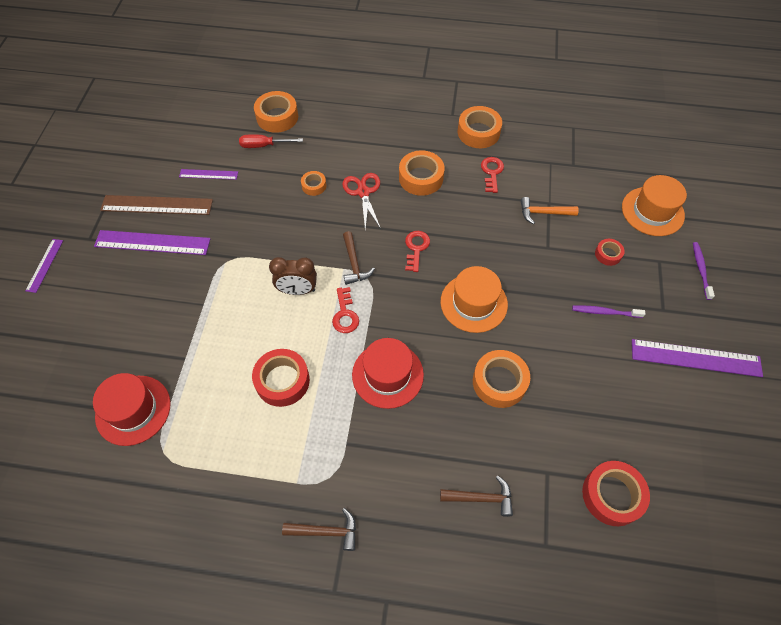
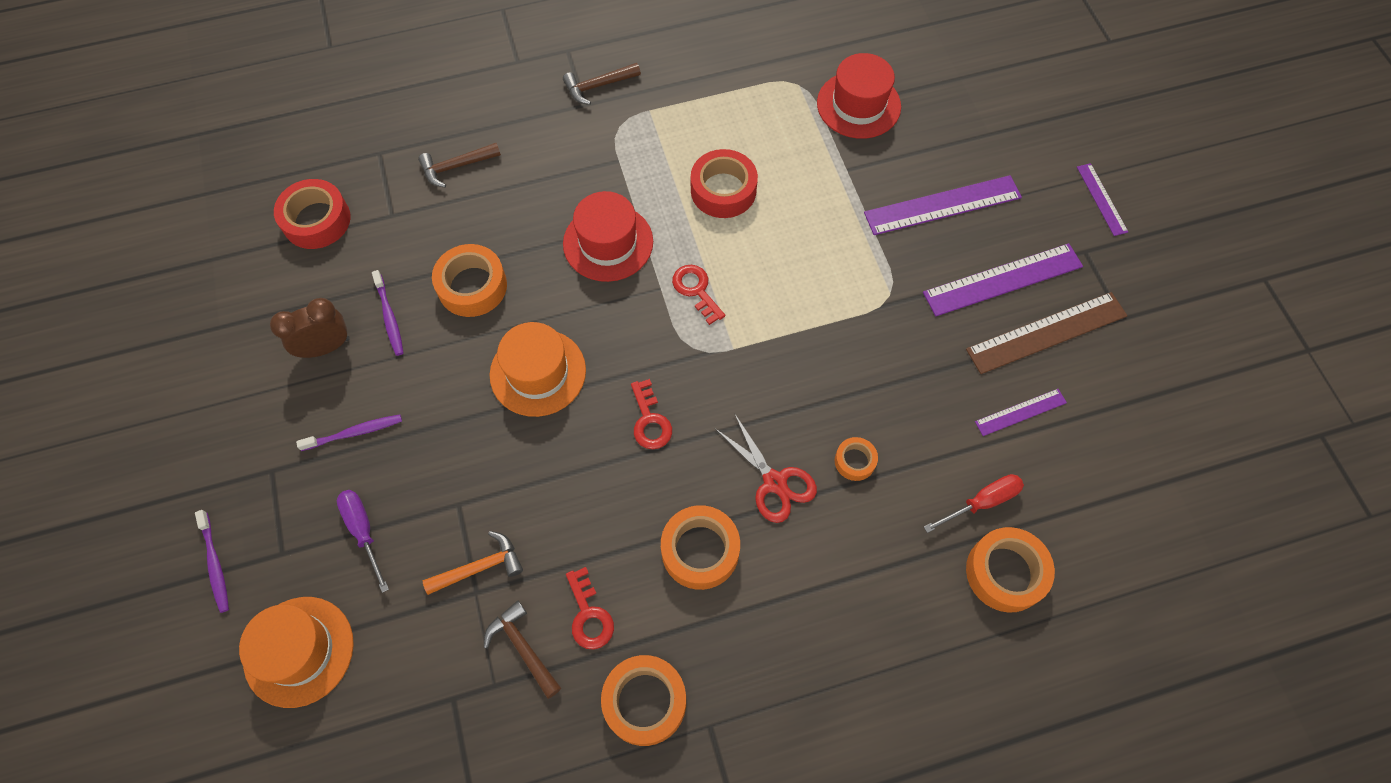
camera: 155 degrees right, 5 degrees up
(297, 290) = (773, 295): brown clock -> brown clock (326, 347)
(354, 263) = (723, 362): brown hammer -> brown hammer (523, 648)
(566, 383) = (389, 317): none -> purple toothbrush
(608, 254) = (363, 531): red tape -> purple screwdriver
(695, 358) = (223, 416): purple ruler -> purple ruler (942, 205)

